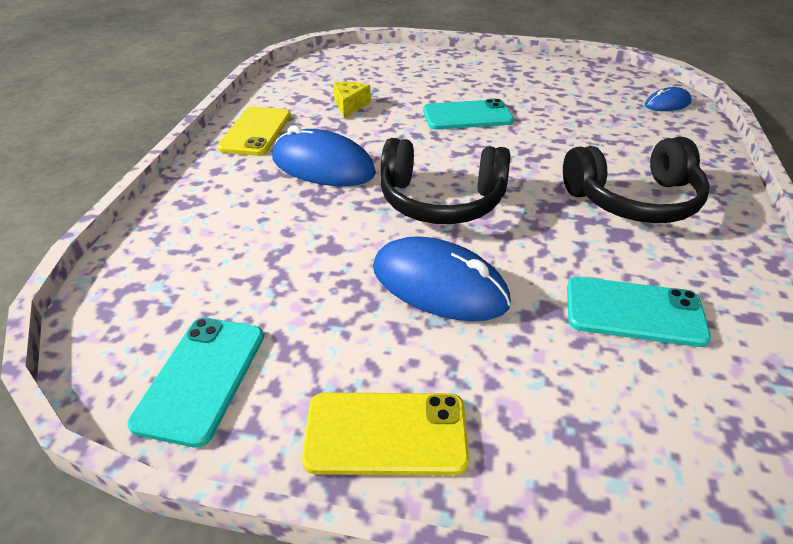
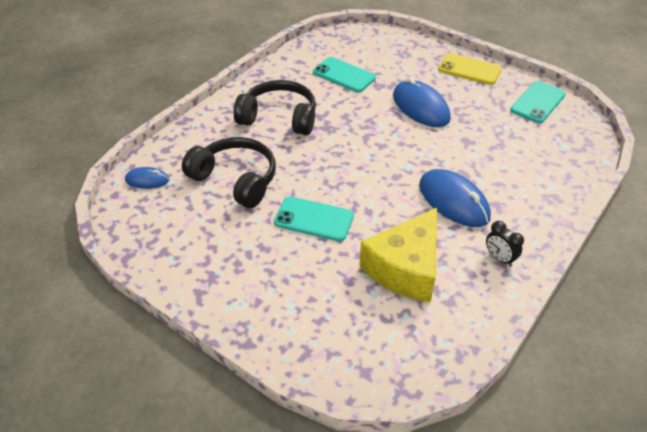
camera: 155 degrees left, 5 degrees up
(256, 131) = (499, 258): yellow phone -> black clock
(350, 105) = (405, 268): yellow cheese -> yellow cheese, size x2.19
(441, 201) = (389, 150): black headphones -> black headphones (235, 179)

